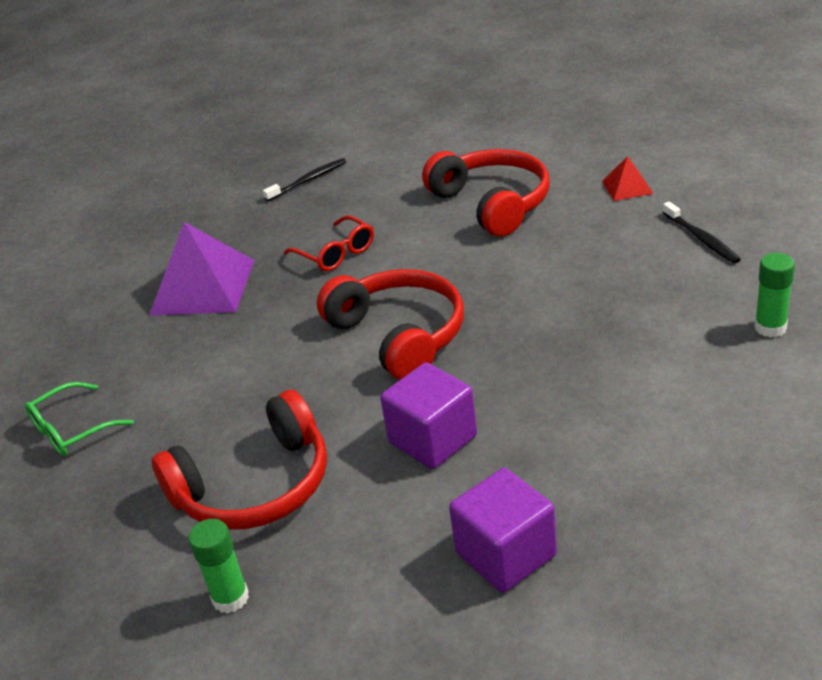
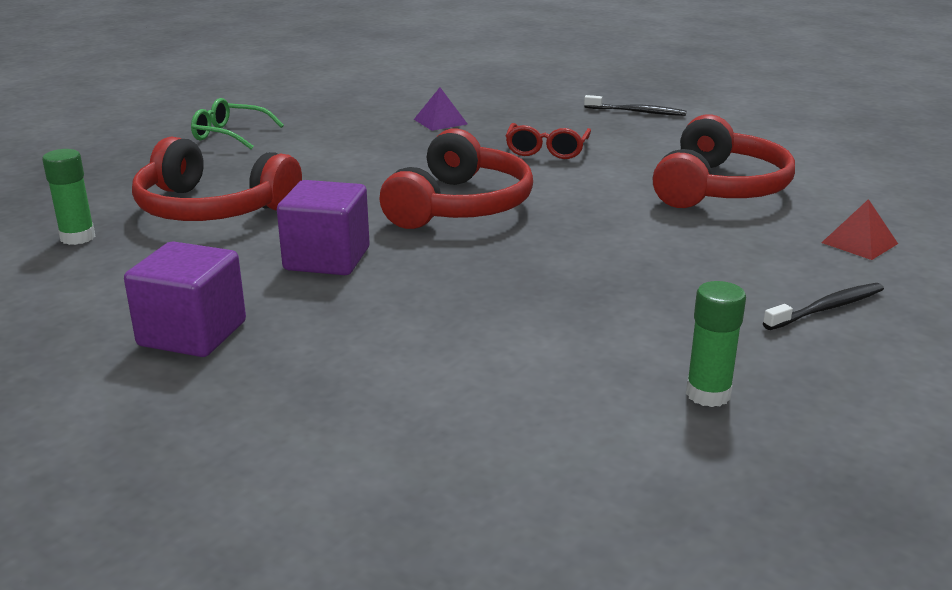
camera: 50 degrees right, 10 degrees down
(203, 287) = (440, 121): purple pyramid -> purple pyramid, size x0.48
(701, 238) = (826, 308): black toothbrush -> black toothbrush turned 150 degrees counterclockwise

